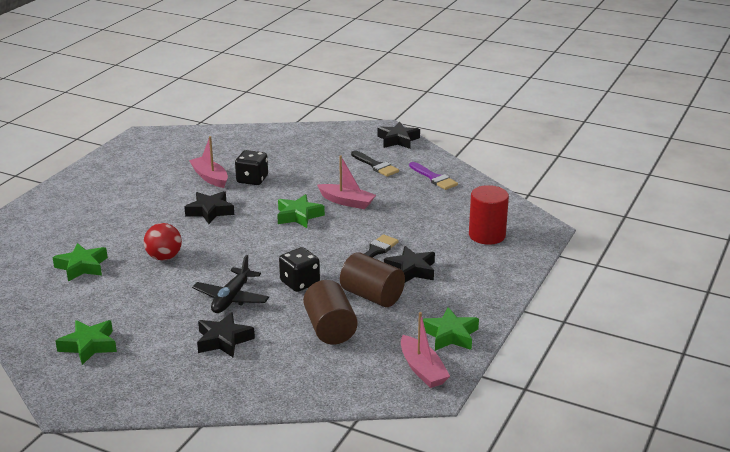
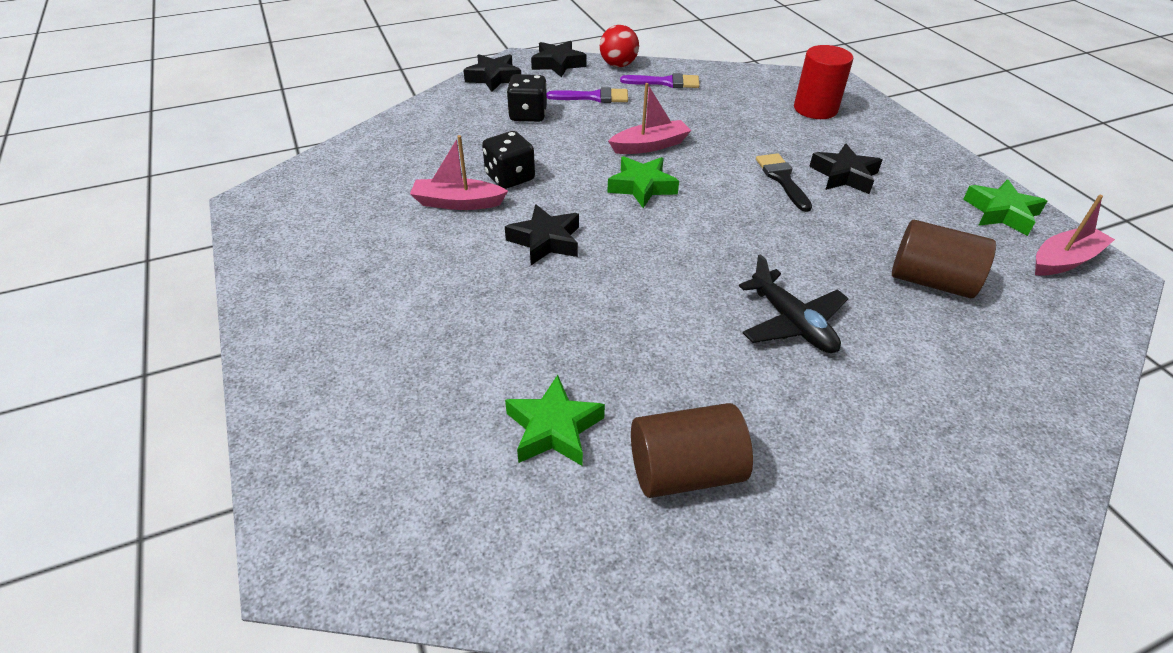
camera: 50 degrees left, 15 degrees up
(89, 346) = (810, 530): green star -> none
(164, 257) = (620, 332): red ball -> red ball (618, 65)
(223, 340) = (897, 378): black star -> black star (494, 78)
(300, 283) = (803, 255): black dice -> black dice (528, 115)
(372, 296) = (879, 222): brown cylinder -> brown cylinder (685, 471)
(375, 165) = (593, 97): black brush -> purple brush
(422, 369) = (1064, 260): pink boat -> pink boat turned 45 degrees counterclockwise

